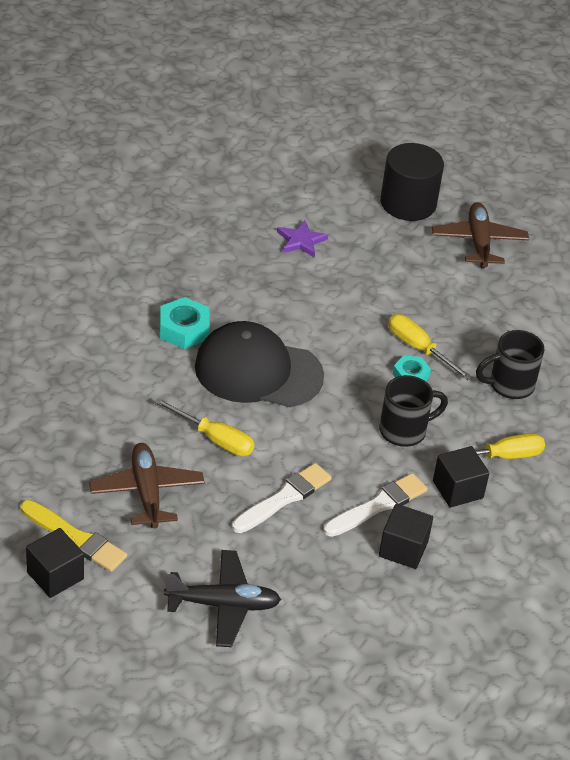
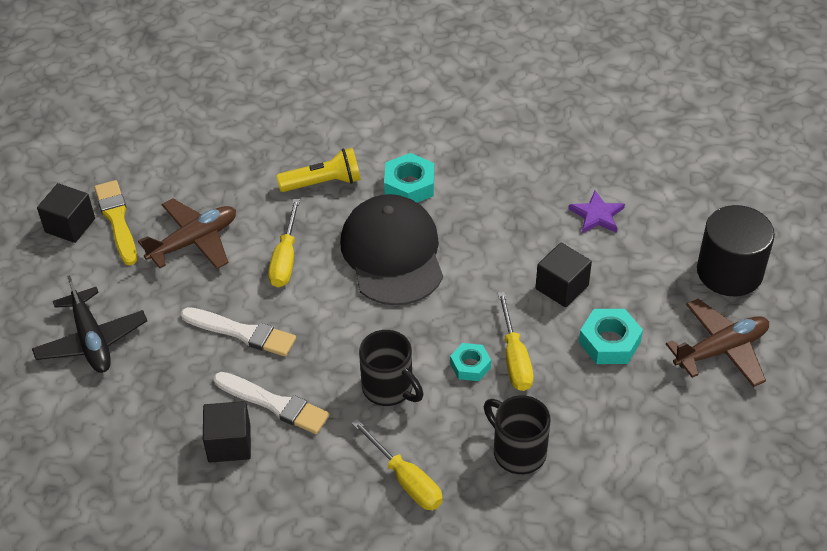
camera: 70 degrees right, 5 degrees up
(75, 538) = (117, 220): yellow brush -> yellow brush turned 150 degrees clockwise
(137, 380) = (323, 183): none -> yellow flashlight
(419, 348) = (514, 358): yellow screwdriver -> yellow screwdriver turned 150 degrees clockwise
(435, 293) = (609, 342): none -> turquoise nut
(457, 489) = (335, 459): black cube -> black cube (562, 287)

